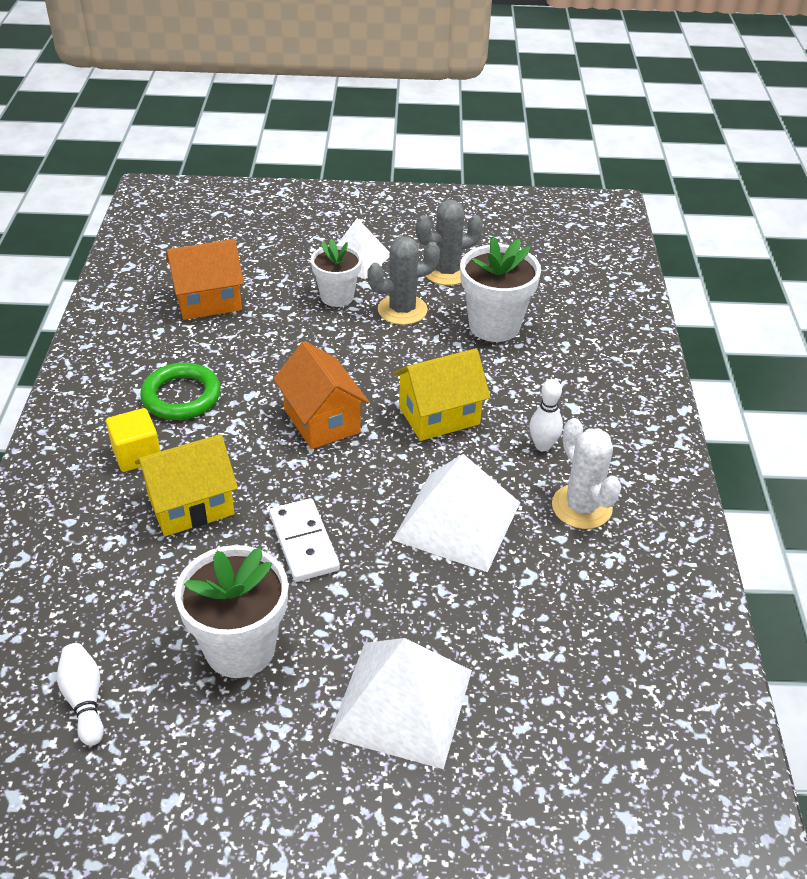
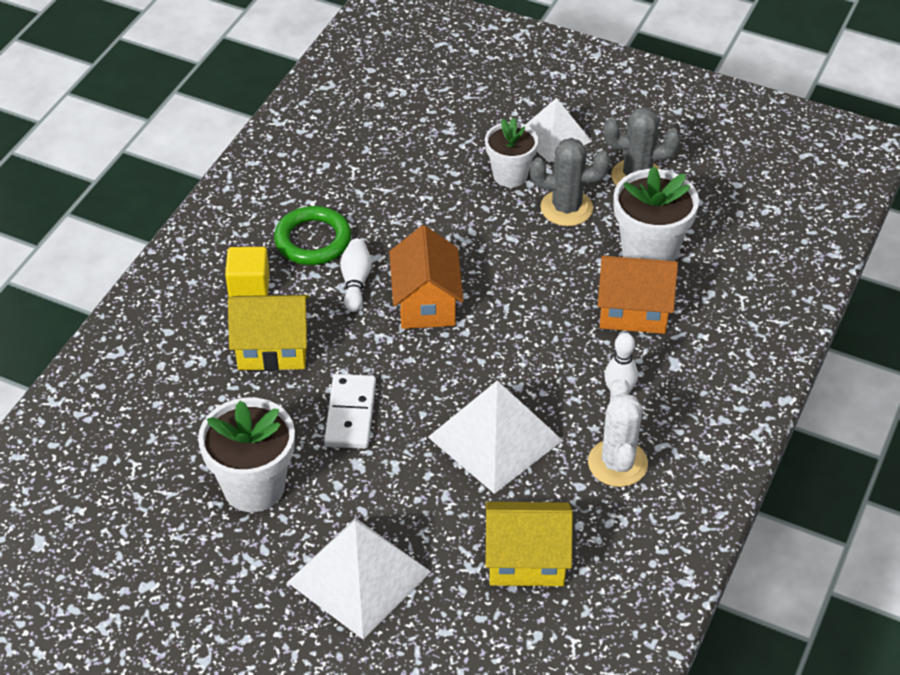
camera: 25 degrees right, 5 degrees up
(85, 700) = (118, 486): white bowling pin -> white bowling pin (355, 282)
(208, 301) = (384, 146): orange house -> orange house (633, 311)
(439, 416) = (537, 332): yellow house -> yellow house (526, 560)

